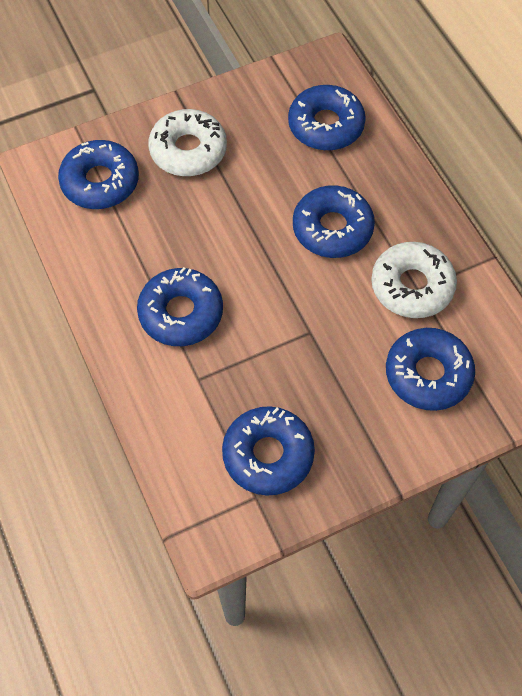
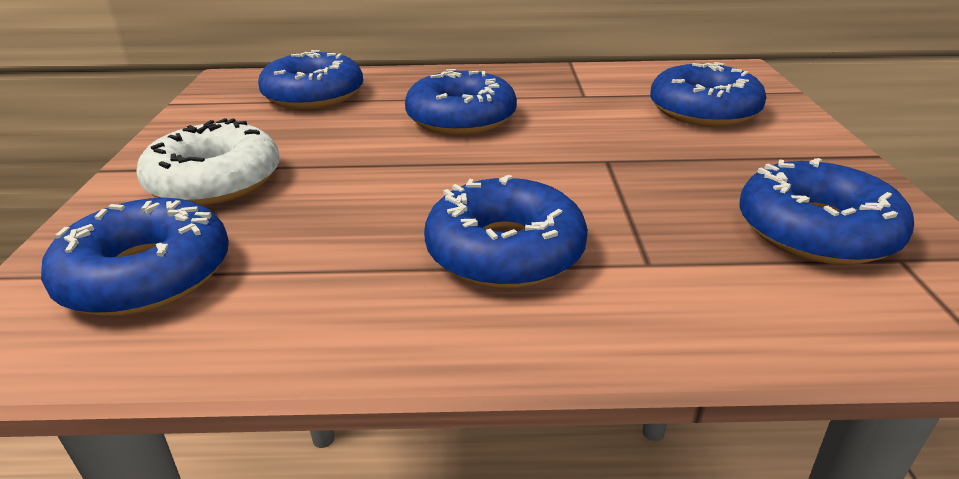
camera: 65 degrees left, 30 degrees down
(412, 286) = (578, 96): white donut -> none

